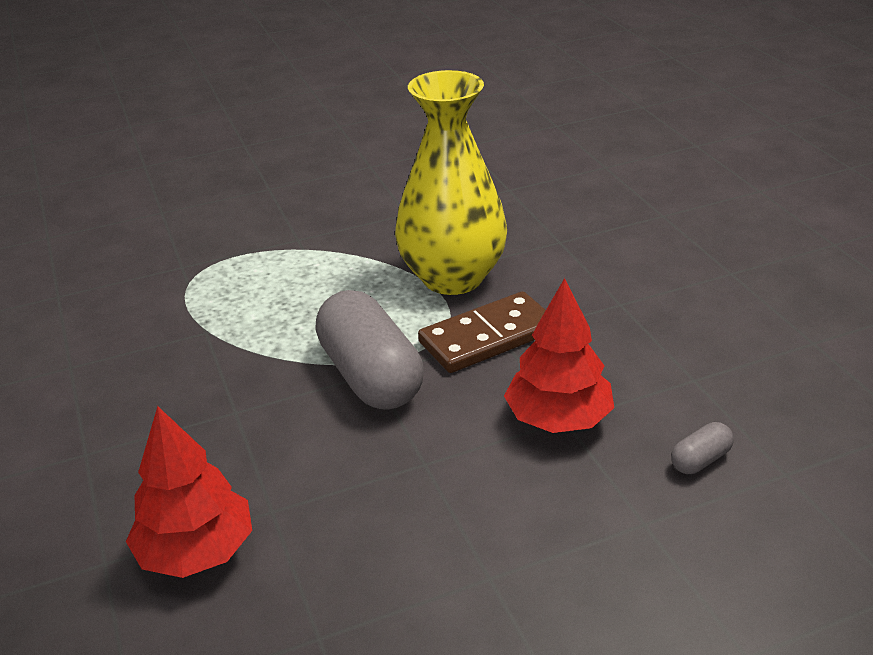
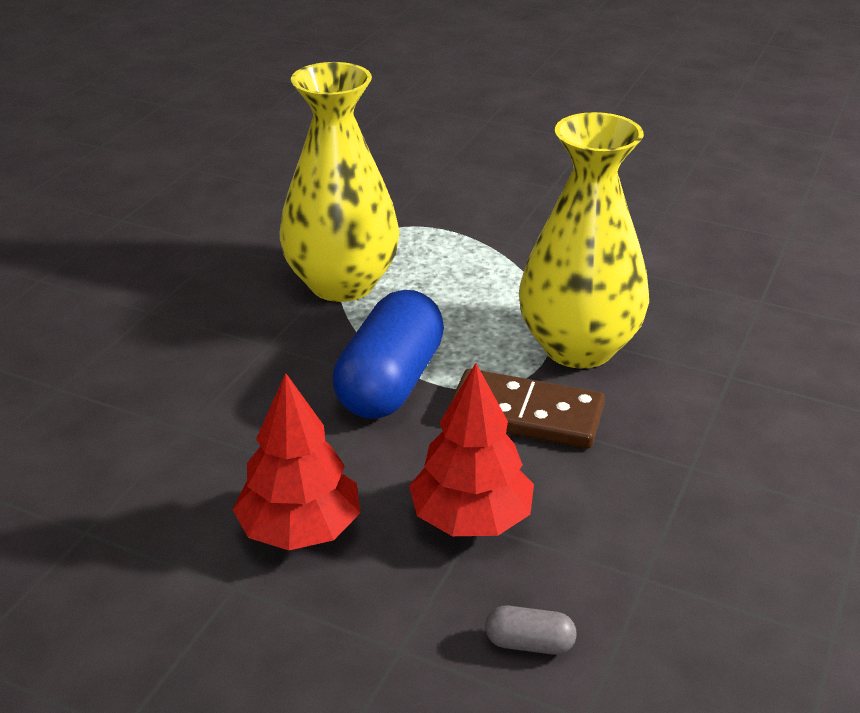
camera: 45 degrees right, 0 degrees up
(197, 551) = (109, 421): red tree -> red tree (300, 529)
(221, 335) = (342, 284): none -> yellow vase
(370, 376) = (390, 383): grey capsule -> blue capsule

